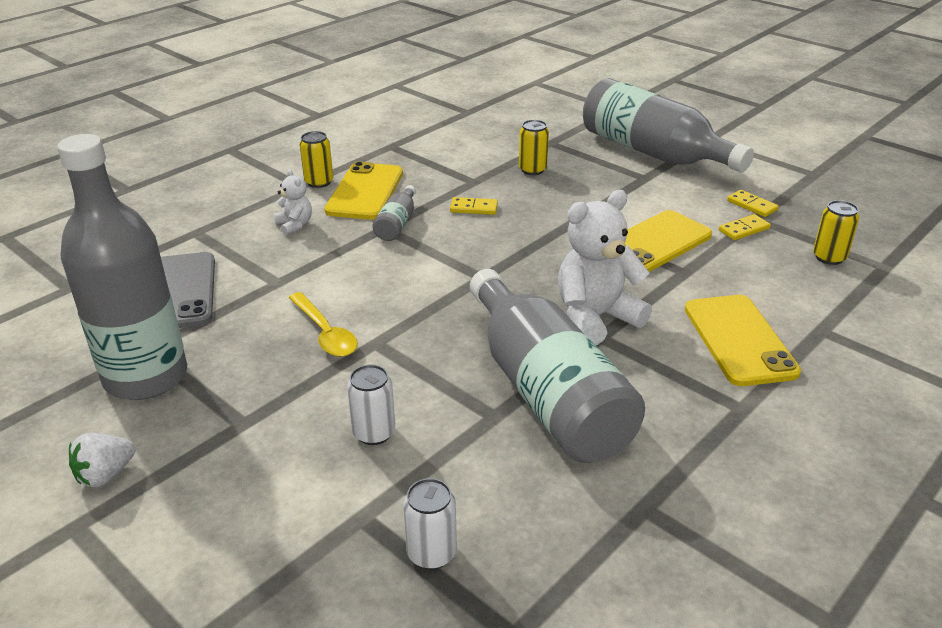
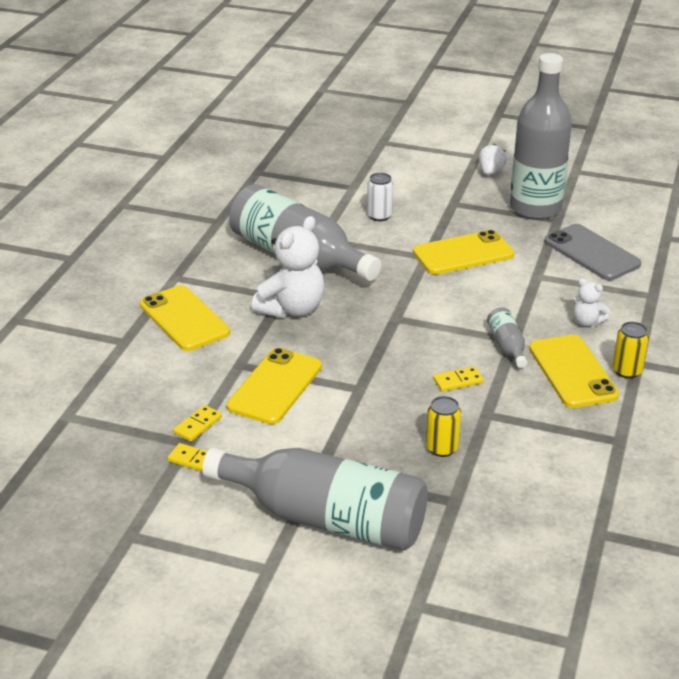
camera: 155 degrees right, 0 degrees up
(325, 333) = (463, 254): yellow spoon -> yellow phone
(431, 553) = (310, 184): white can -> none
(829, 257) = (116, 413): yellow can -> none

